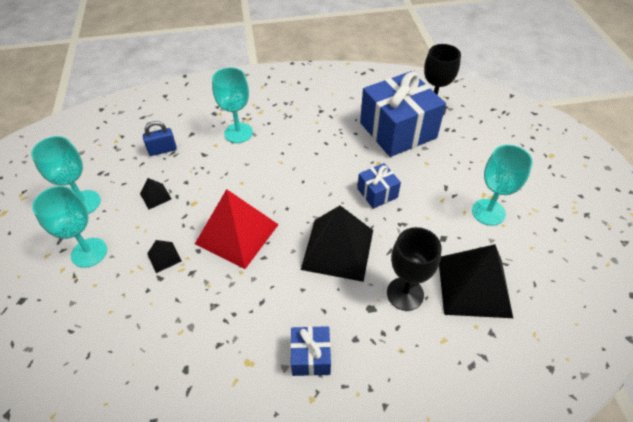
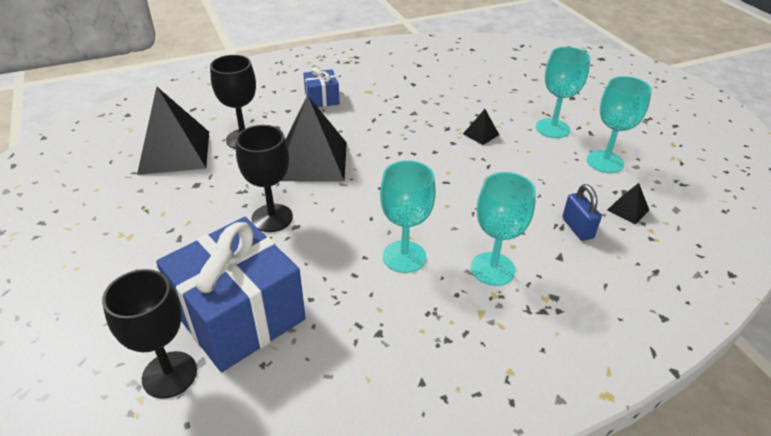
camera: 165 degrees right, 10 degrees down
(155, 196) = (535, 178): black pyramid -> black pyramid (628, 210)
(162, 150) = (577, 228): blue padlock -> blue padlock turned 75 degrees counterclockwise
(237, 233) = (422, 159): red pyramid -> none
(377, 193) = (272, 218): blue gift -> black goblet
(488, 212) = (132, 217): turquoise goblet -> turquoise goblet (404, 256)

